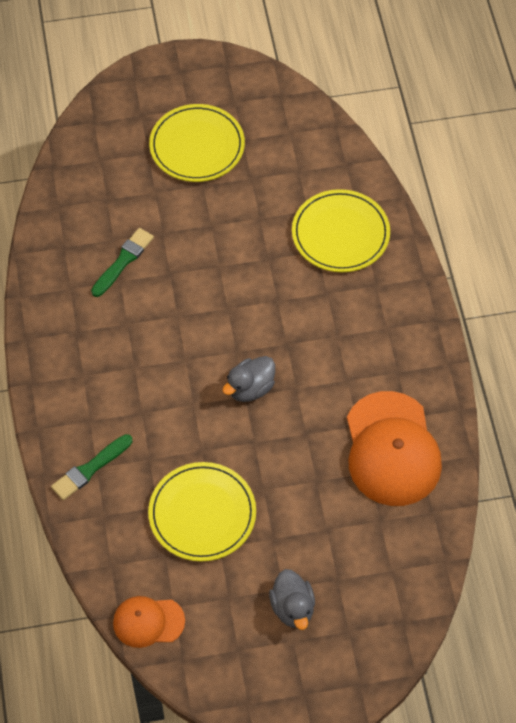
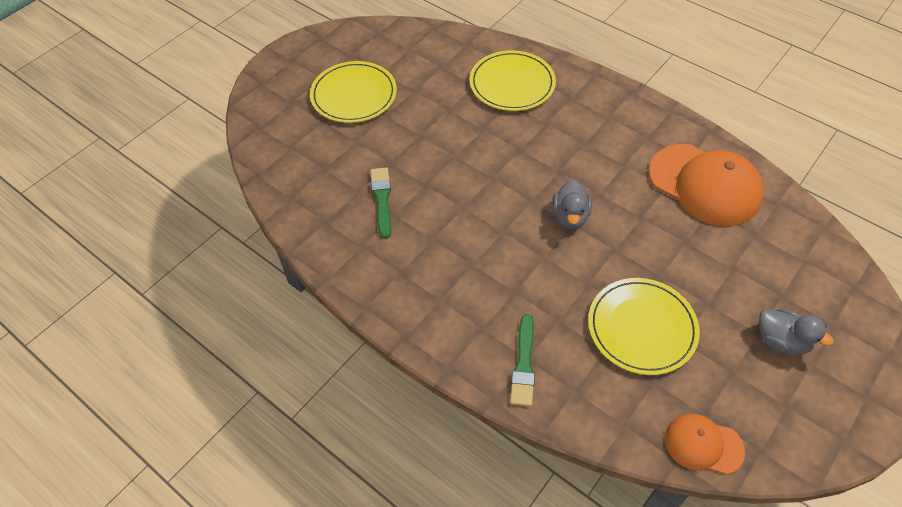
camera: 40 degrees left, 5 degrees down
(148, 622) = (703, 444): orange cap -> orange cap turned 60 degrees clockwise

